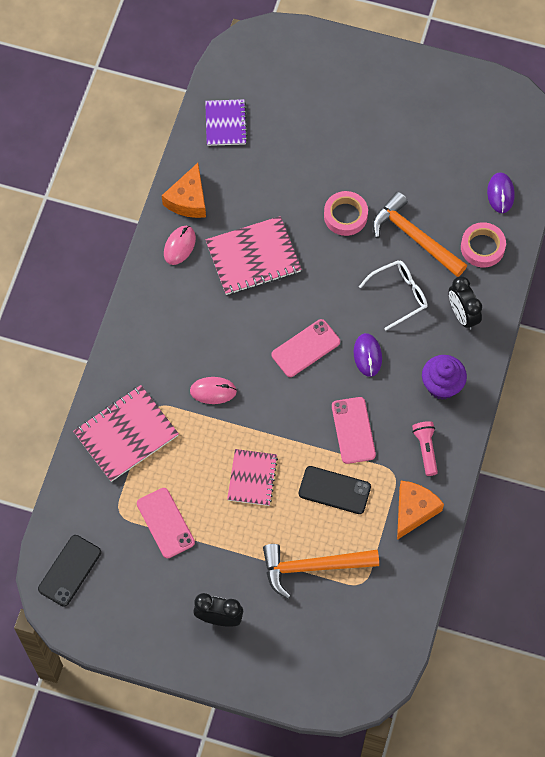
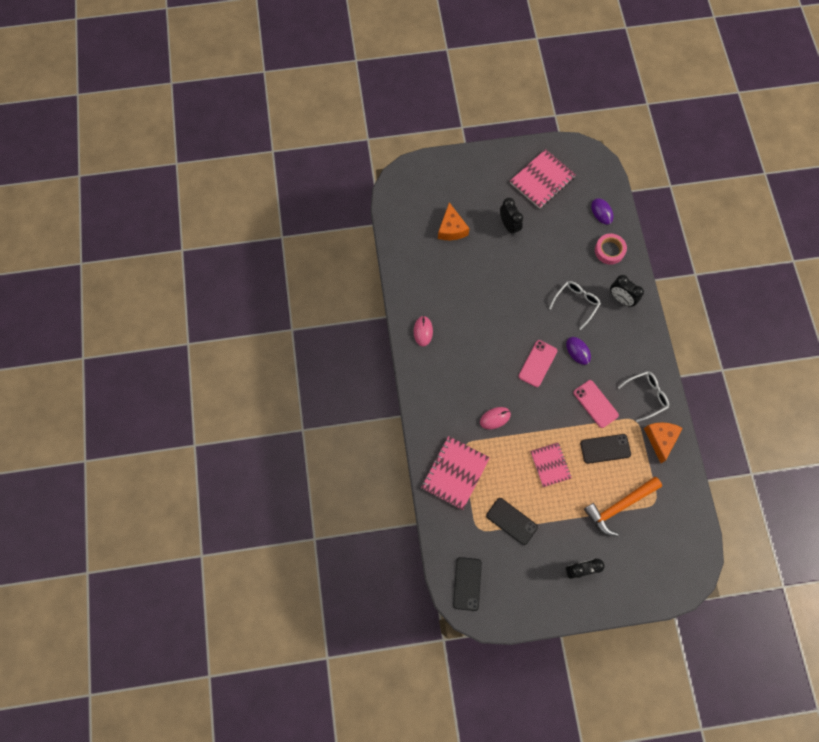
camera: 25 degrees left, 5 degrees up
(165, 523) = (511, 521): pink phone -> black phone
(188, 200) = (412, 298): orange cheese -> orange cheese (451, 229)
(225, 123) = (410, 239): purple notebook -> none
(253, 257) = (473, 318): pink notebook -> pink notebook (542, 180)
(345, 216) = (516, 266): pink tape -> none
(365, 160) = (509, 225): none -> black clock
(414, 237) = (565, 262): orange hammer -> none
(425, 449) = (646, 396): pink flashlight -> white glasses
(442, 385) = (633, 350): purple cupcake -> none

